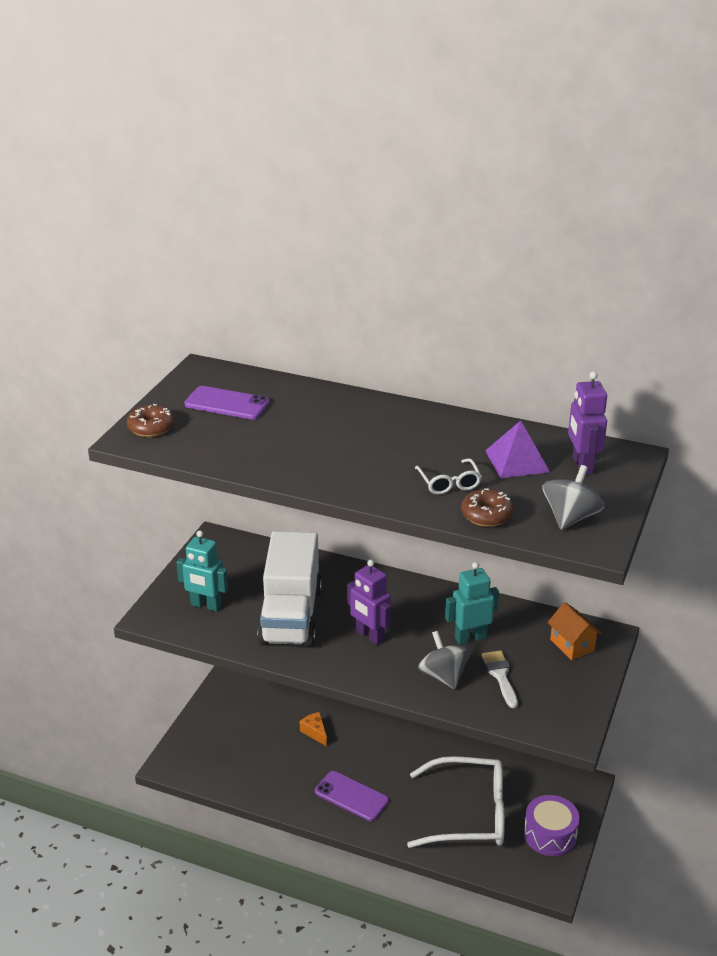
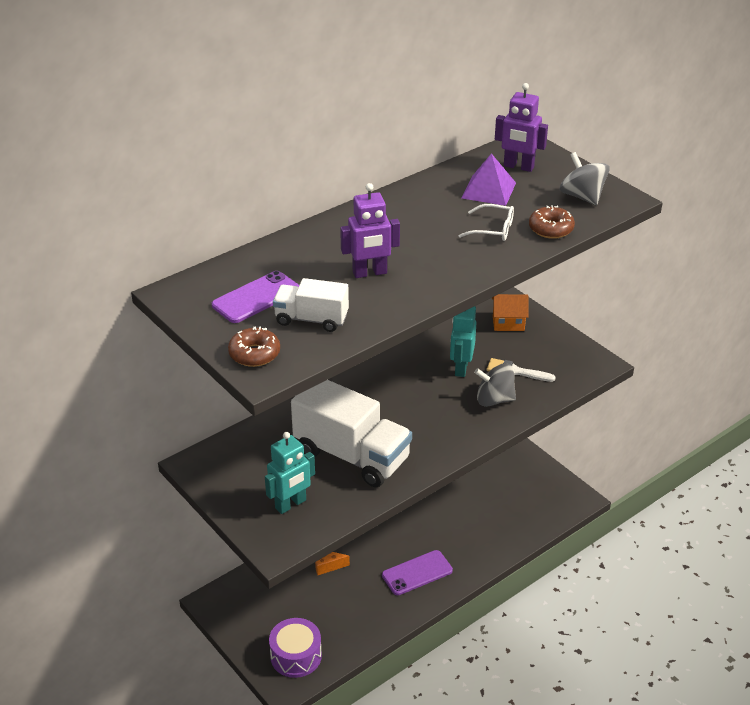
camera: 60 degrees left, 5 degrees up
(218, 437) = (311, 319): none -> white truck
(369, 636) = (415, 420): purple robot -> purple robot (370, 273)
(468, 814) = (484, 512): white glasses -> none
(550, 835) = (533, 477): purple drum -> purple drum (296, 656)

